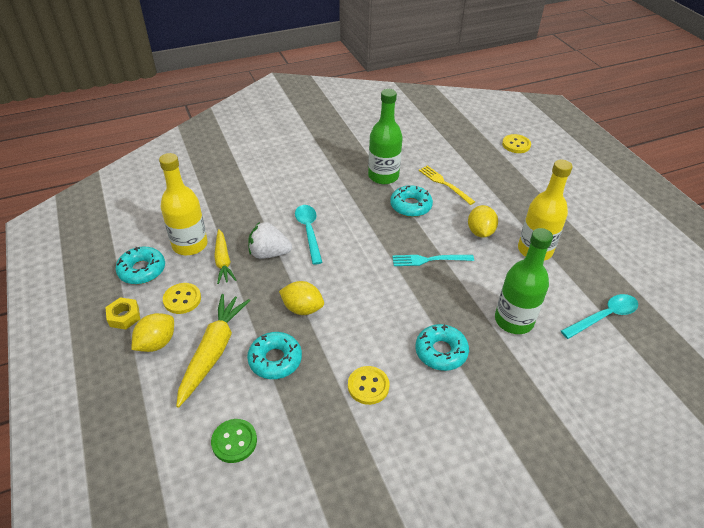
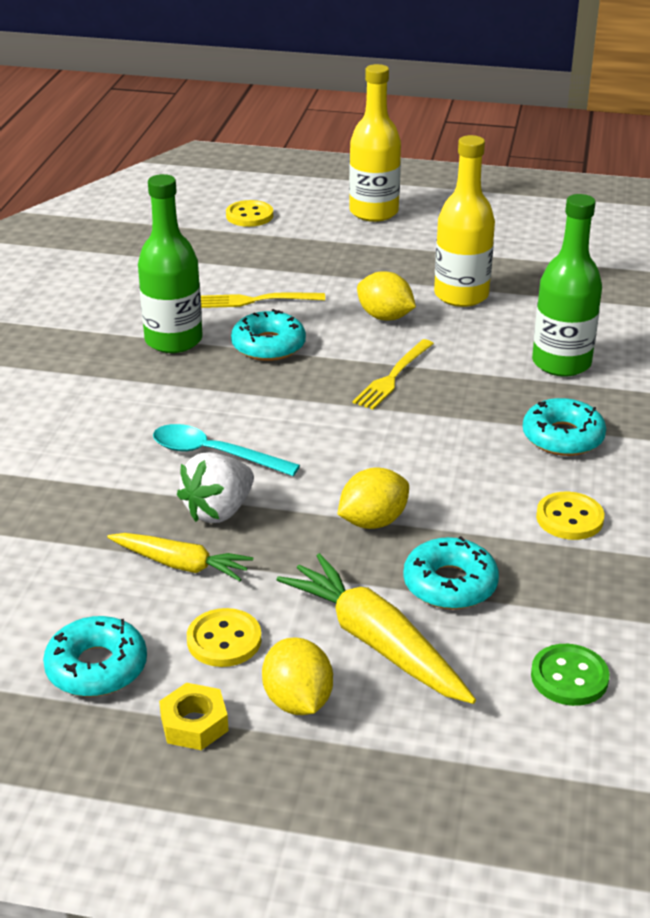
camera: 55 degrees left, 10 degrees down
(190, 245) = (96, 589): yellow bottle -> yellow bottle (374, 212)
(429, 260) = (393, 377): turquoise fork -> yellow fork
(604, 316) = (611, 303): turquoise spoon -> none

